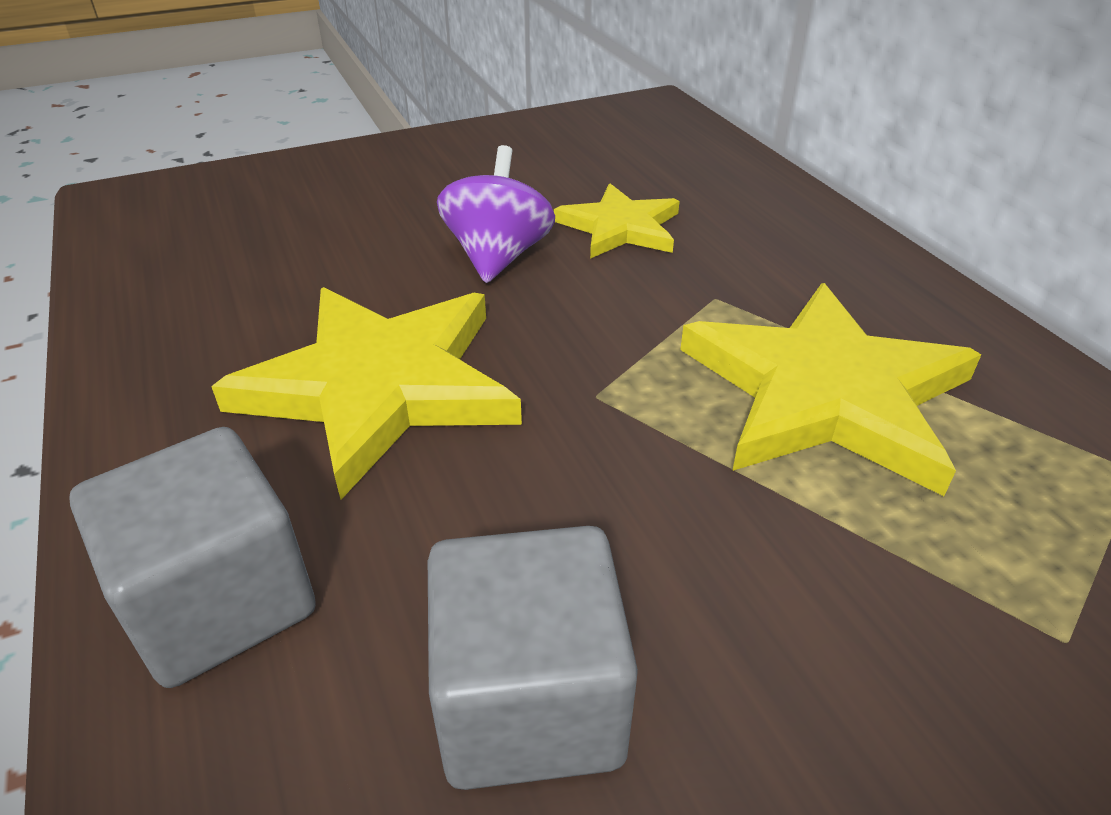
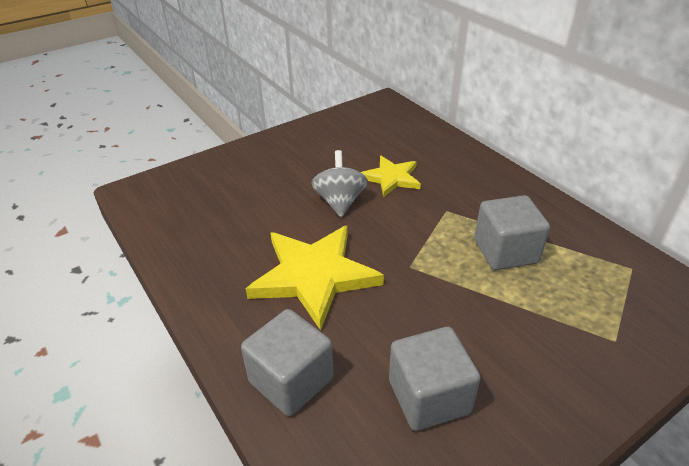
camera: 10 degrees left, 0 degrees up
(498, 256) = (340, 201): purple spinning top -> grey spinning top
(825, 393) = (505, 251): yellow star -> grey cube

